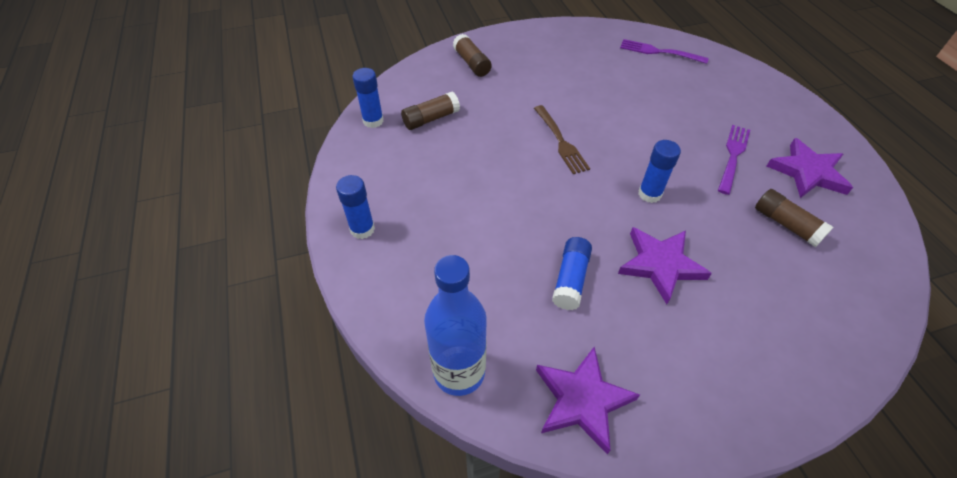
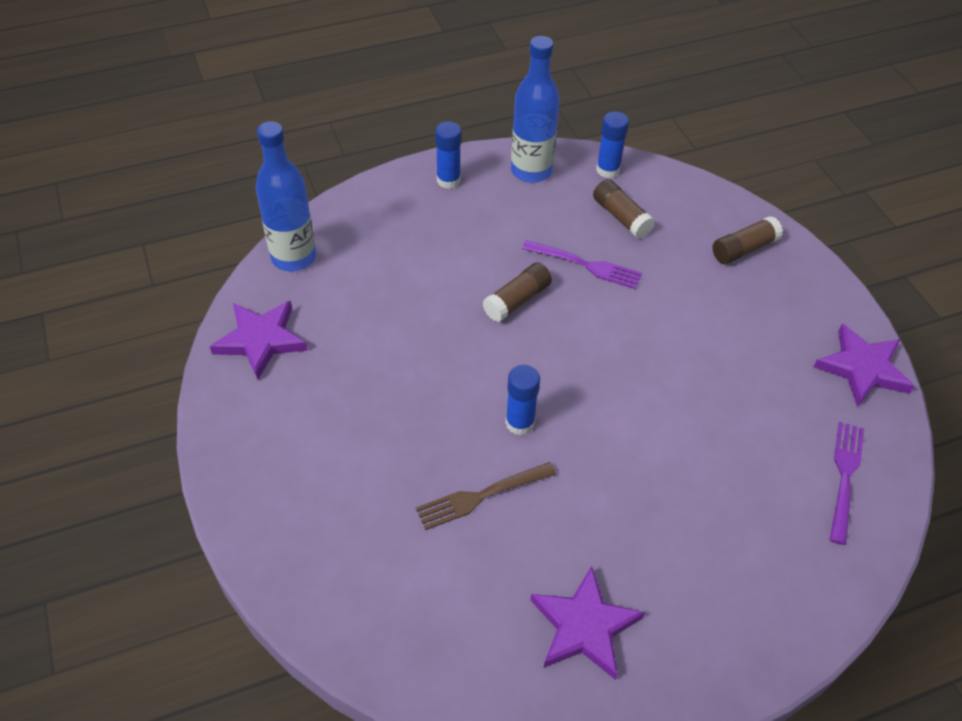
camera: 85 degrees right, 0 degrees up
(363, 168) = (531, 171): none -> blue bottle
(560, 141) = (602, 338): brown fork -> brown fork (481, 496)
(570, 279) = (391, 338): blue glue stick -> none
(660, 265) = (411, 419): purple star -> purple star (862, 368)
(733, 156) = (604, 533): purple fork -> purple fork (585, 265)
(786, 224) = (479, 568): brown glue stick -> brown glue stick (517, 300)

